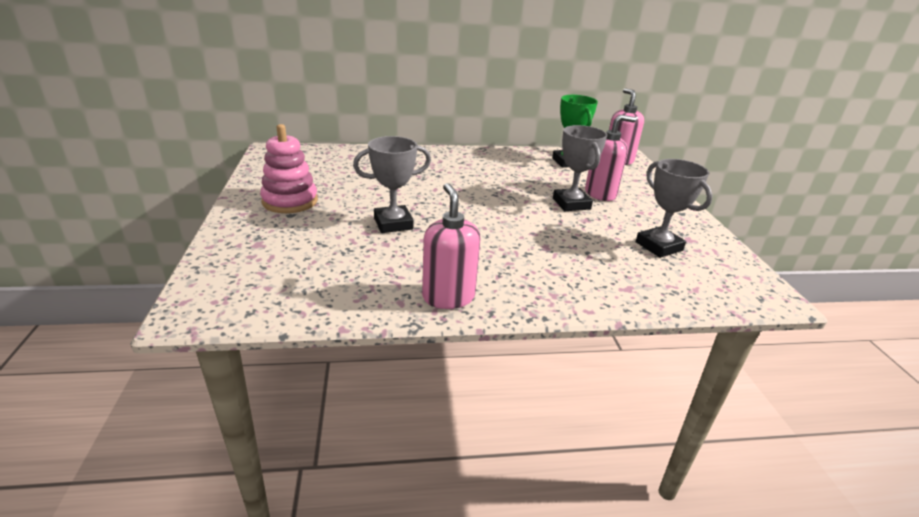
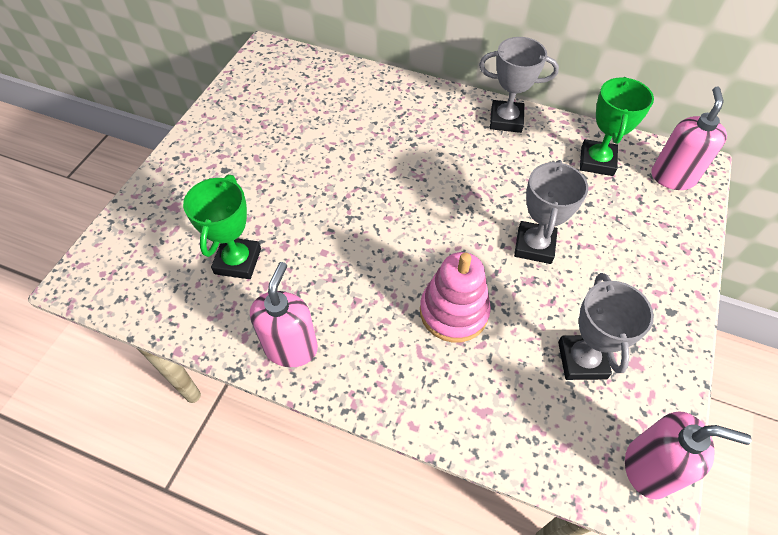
camera: 30 degrees right, 25 degrees up
(290, 201) = (236, 147): pink stacking toy -> pink stacking toy (453, 312)
(351, 261) = (238, 261): none -> green trophy
(393, 223) = (311, 216): grey trophy -> grey trophy (506, 120)
(600, 194) = (588, 238): pink soap dispenser -> pink soap dispenser (648, 468)

